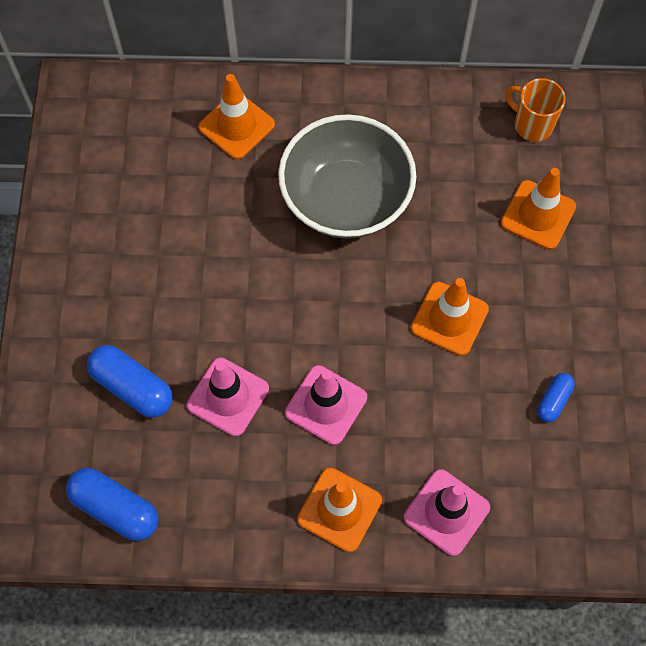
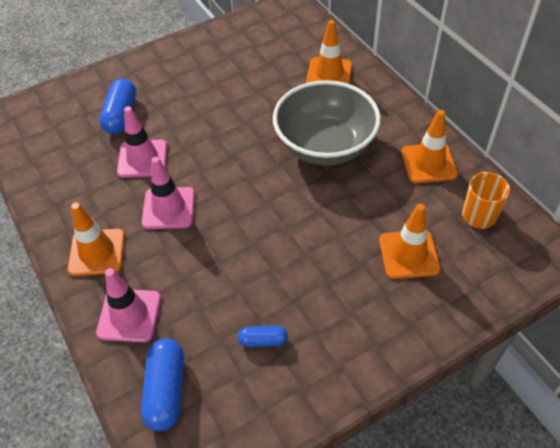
camera: 60 degrees right, 15 degrees down
(115, 508) = (38, 146): blue capsule -> blue capsule (166, 390)
(449, 319) = (281, 243): orange traffic cone -> orange traffic cone (428, 163)

